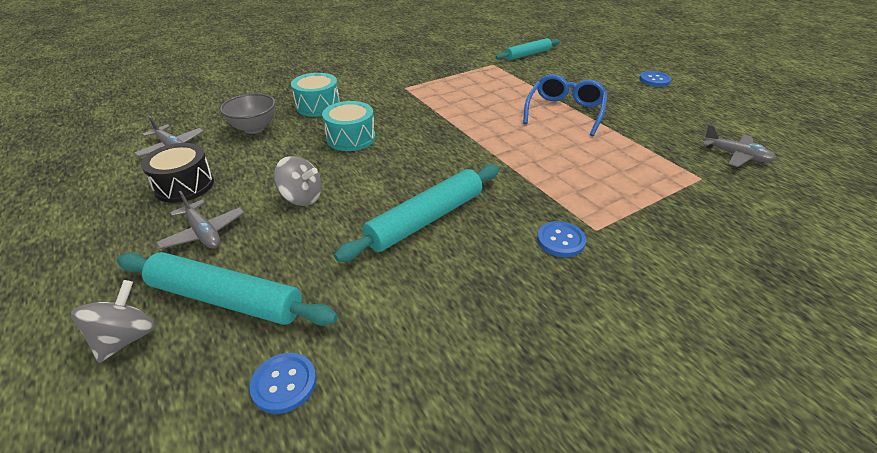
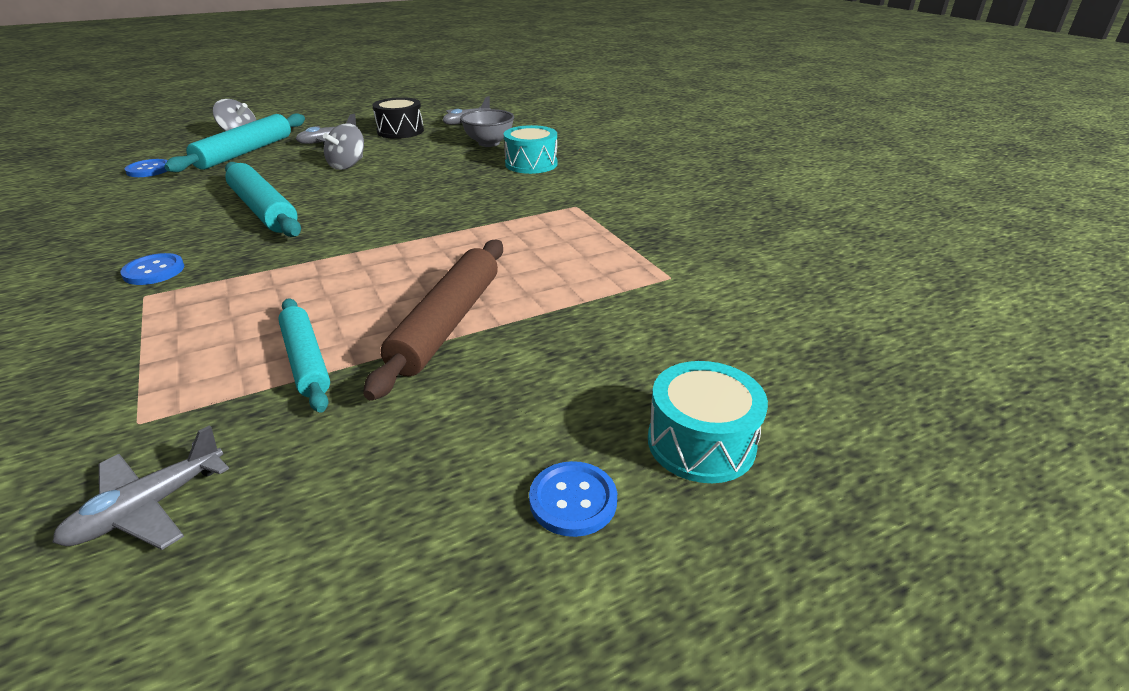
camera: 95 degrees right, 5 degrees down
(351, 138) = (445, 179): turquoise drum -> turquoise drum (701, 443)
(528, 54) = (731, 321): turquoise rolling pin -> turquoise rolling pin (306, 361)
(565, 112) = (447, 323): blue glasses -> brown rolling pin

